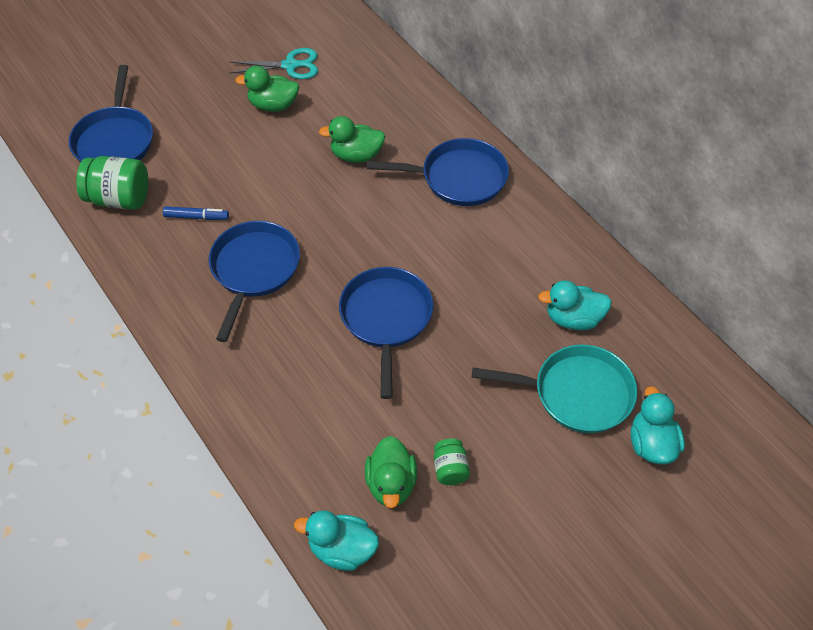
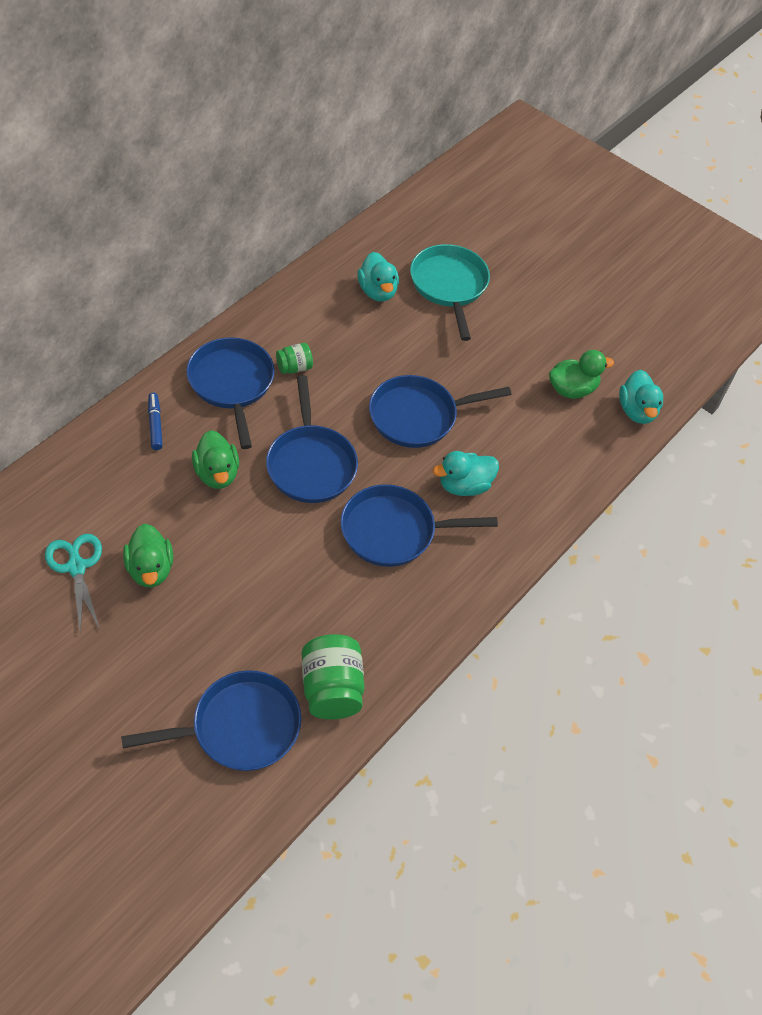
camera: 110 degrees left, 0 degrees up
(196, 217) = (339, 602): blue marker -> blue marker (155, 424)
(348, 221) = (311, 464): none -> blue pan
(450, 469) = (545, 355): green jar -> green jar (294, 367)
(651, 444) = (477, 243): turquoise duck -> turquoise duck (464, 485)

